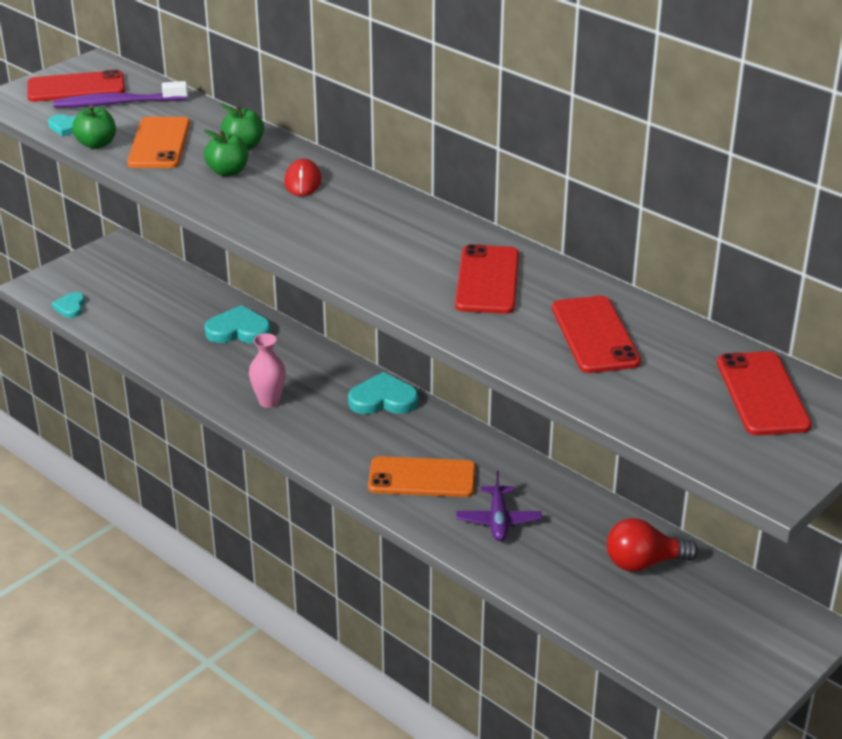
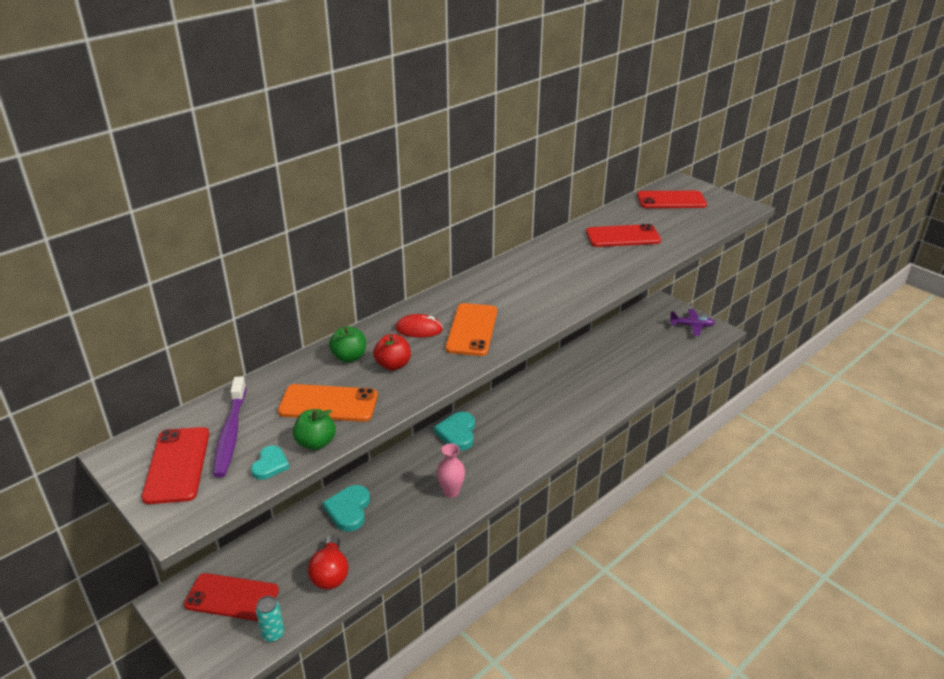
camera: 85 degrees left, 0 degrees up
(70, 307) = (273, 634): turquoise heart -> turquoise can
(228, 172) = (393, 365): green apple -> red apple
(422, 478) = (545, 420): orange phone -> orange phone (472, 330)
(487, 280) = (564, 264): red phone -> red phone (232, 597)
(498, 520) = (586, 392): purple plane -> purple plane (691, 326)
(643, 563) = (619, 345): red light bulb -> red light bulb (330, 573)

